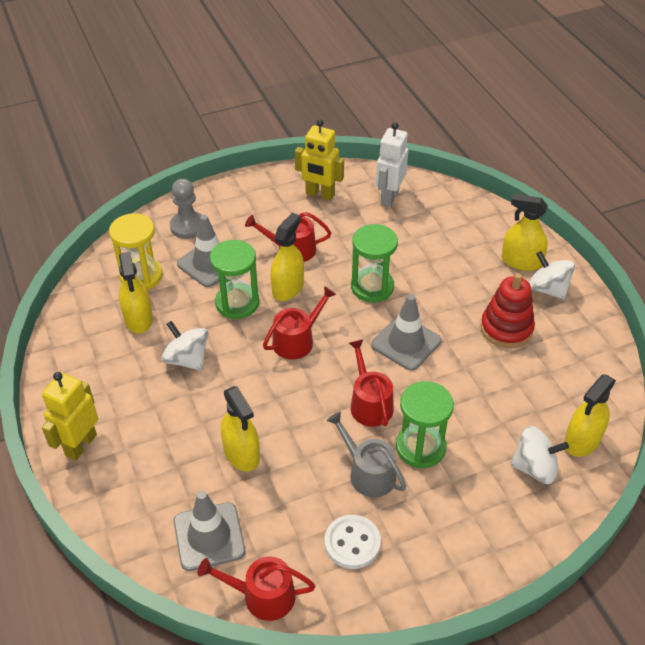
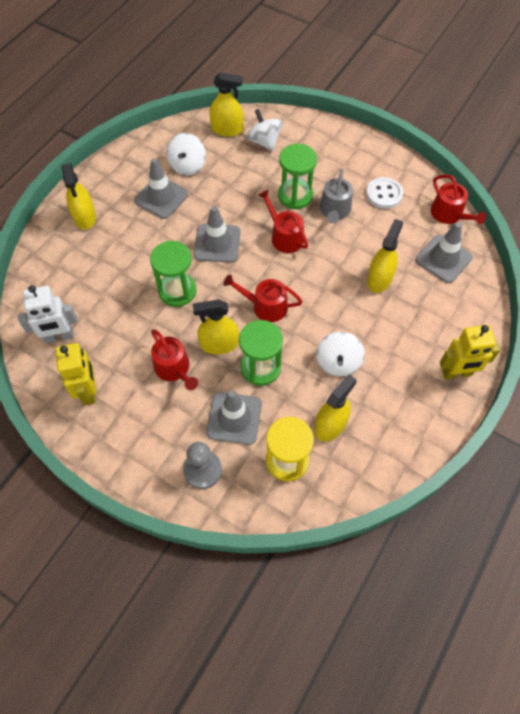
camera: 125 degrees left, 15 degrees up
(369, 403) = (284, 236): red watering can -> red watering can turned 105 degrees clockwise
(506, 328) = (161, 197): red stacking toy -> grey traffic cone
(547, 289) = (105, 192): white spinning top -> white spinning top (187, 165)

